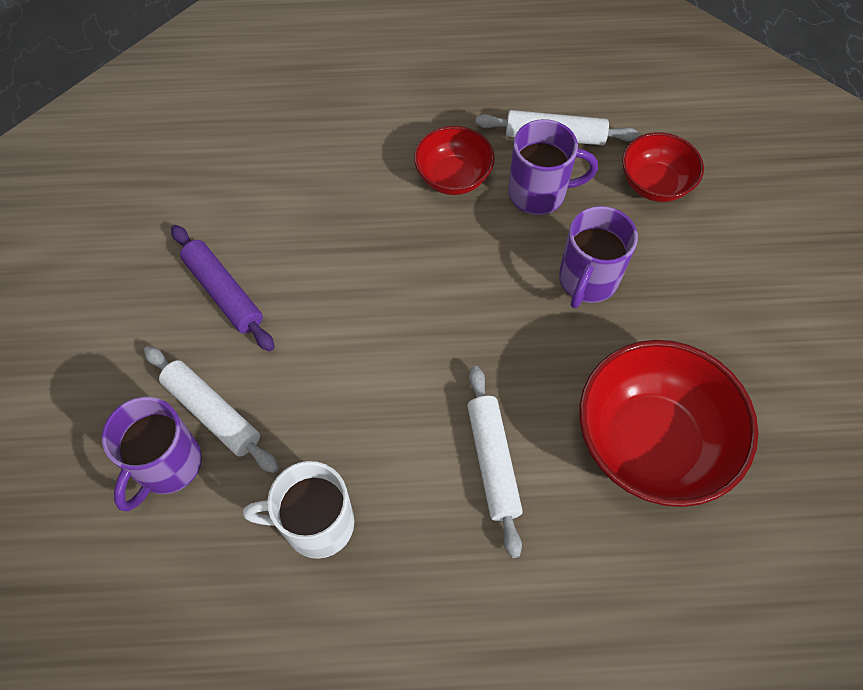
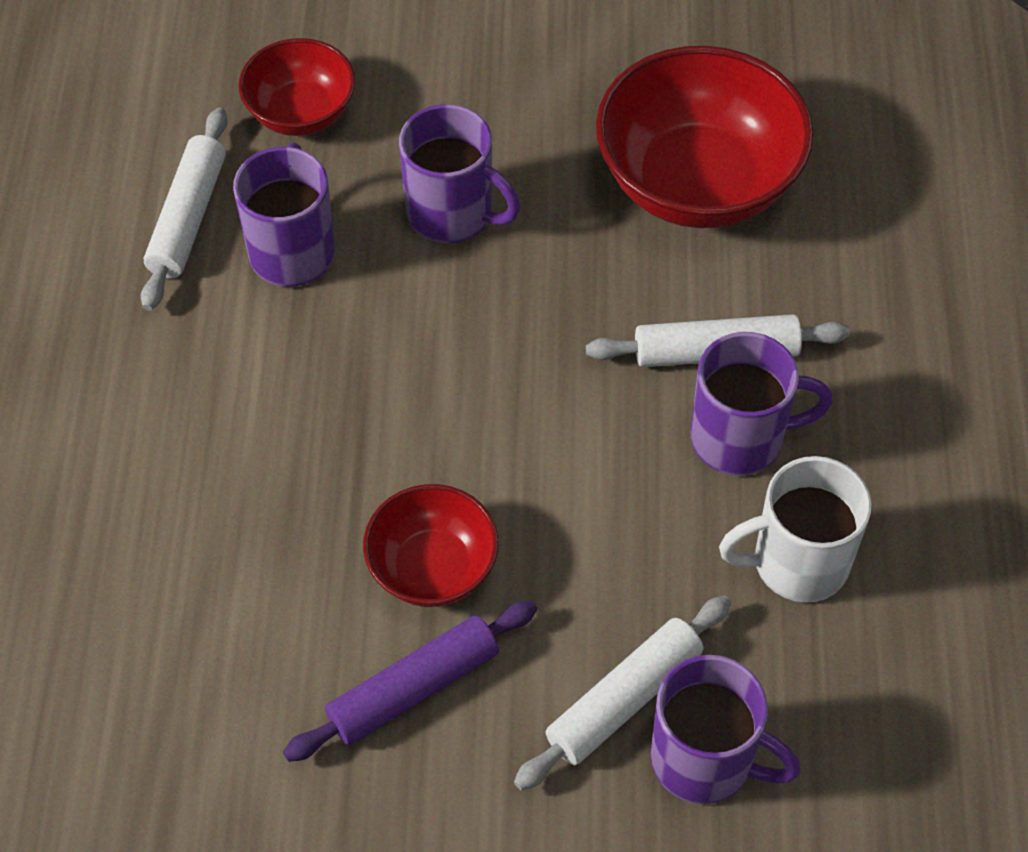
camera: 85 degrees left, 5 degrees down
(316, 524) = (797, 563): white mug -> white mug turned 75 degrees clockwise
(419, 481) = (740, 438): none -> purple mug
(453, 177) = (242, 357): red bowl -> red bowl (432, 568)

